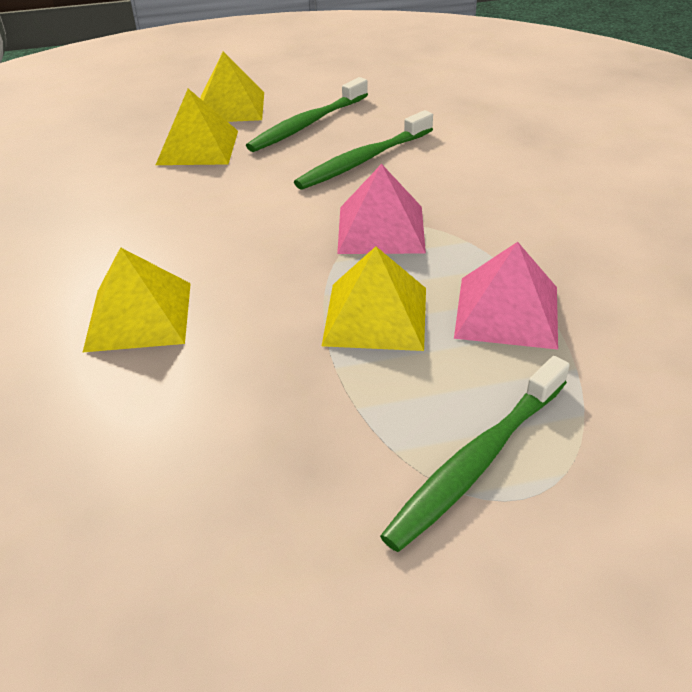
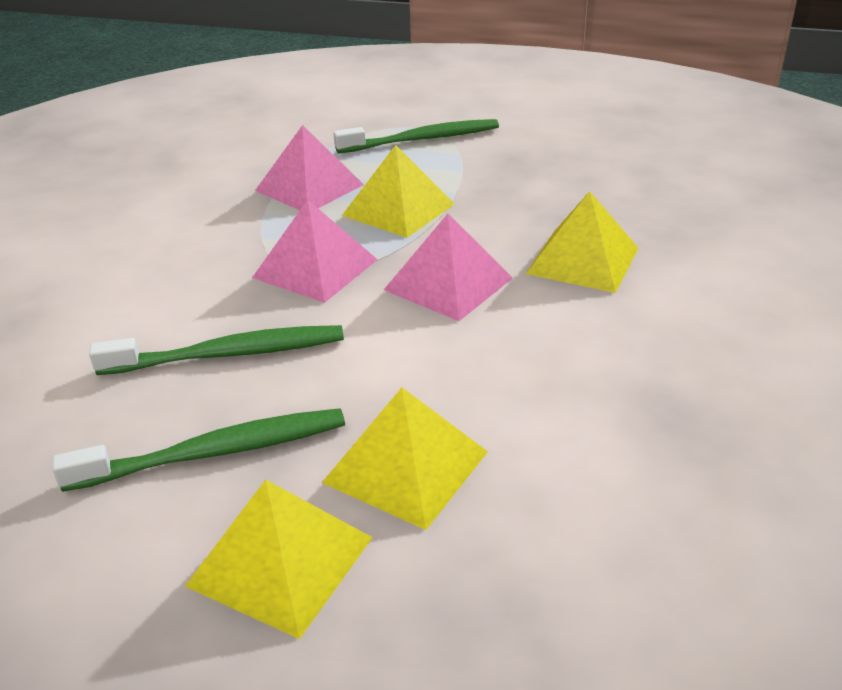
camera: 150 degrees left, 5 degrees down
(254, 252) = (448, 284): none -> pink pyramid

